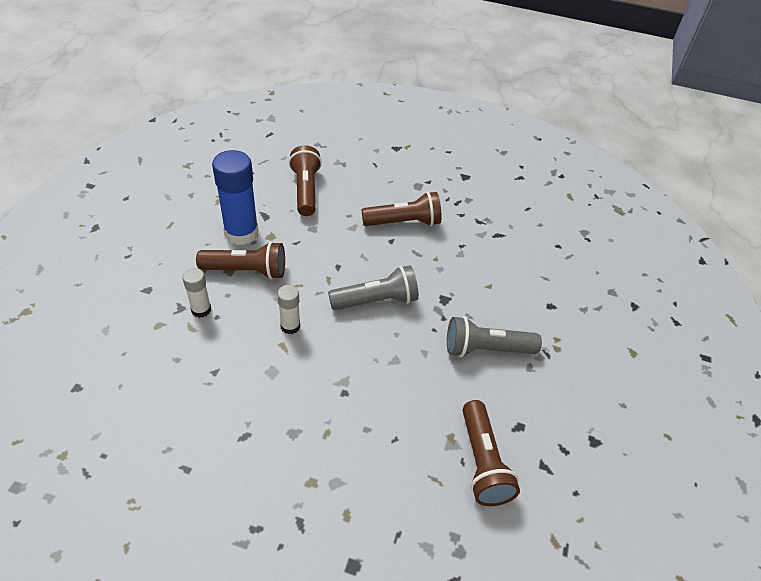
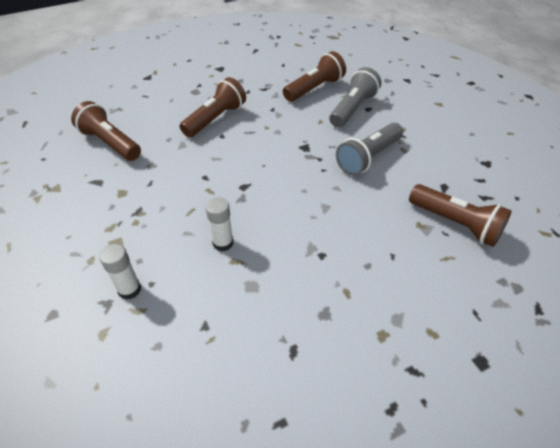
camera: 40 degrees left, 0 degrees up
(241, 233) = (91, 207): blue glue stick -> none
(246, 271) = (133, 231): brown flashlight -> brown flashlight (314, 89)
(376, 301) = (263, 179): grey flashlight -> grey flashlight (353, 108)

